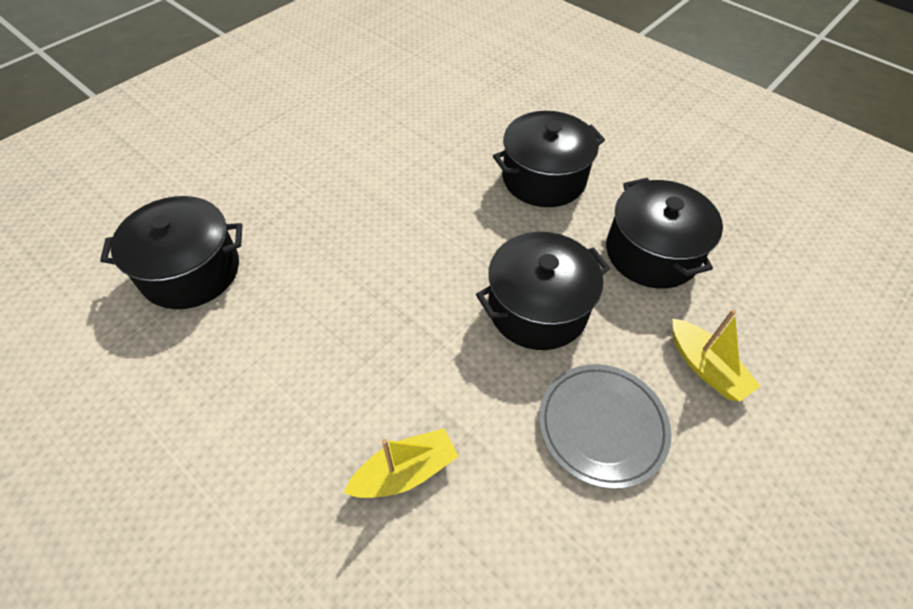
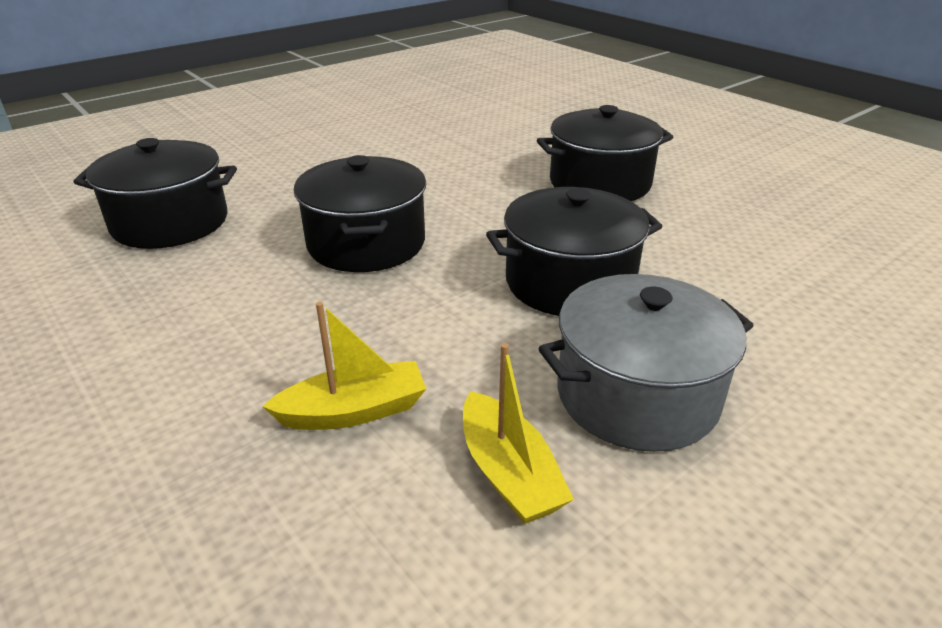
camera: 10 degrees right, 20 degrees down
(602, 426) = (637, 395): grey plate -> grey pot
(651, 253) = (727, 248): black pot -> black pot (366, 243)
(705, 367) = (794, 353): yellow boat -> yellow boat (509, 473)

